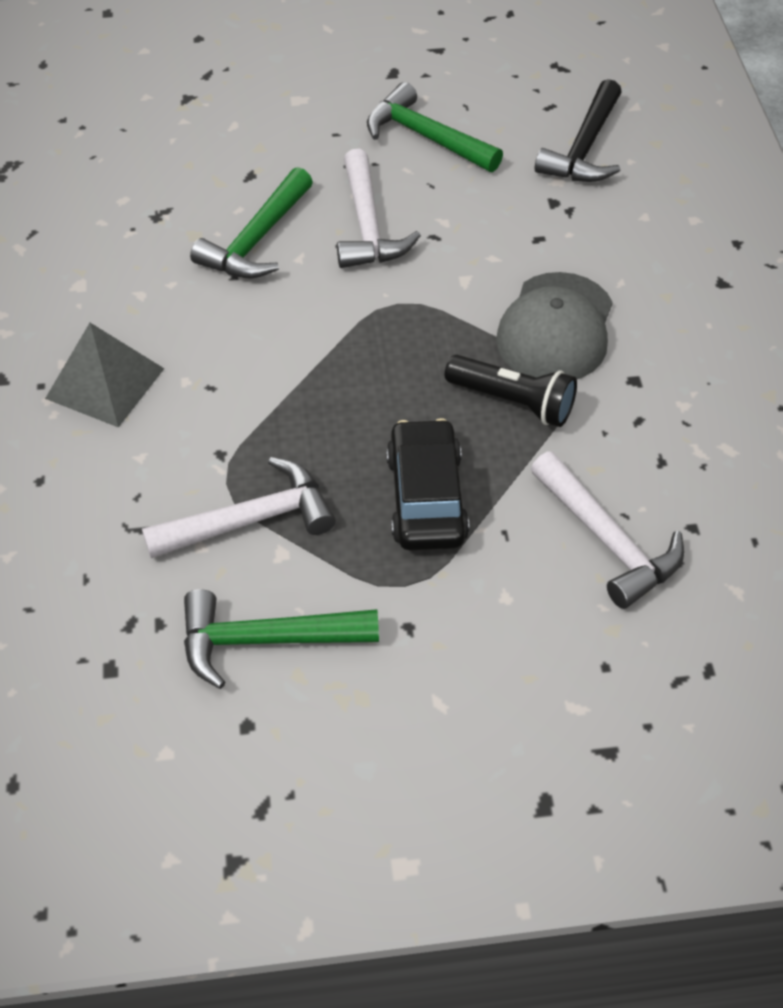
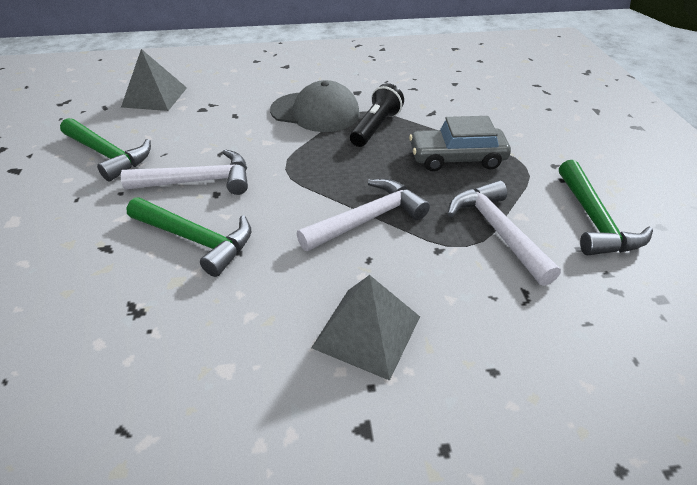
camera: 90 degrees left, 10 degrees down
(426, 137) = (108, 155): green hammer -> green hammer turned 90 degrees counterclockwise
(426, 497) = (457, 158): black car -> grey car
(584, 148) = (155, 97): black hammer -> grey pyramid
(607, 540) = (470, 104): white hammer -> white hammer (367, 219)

